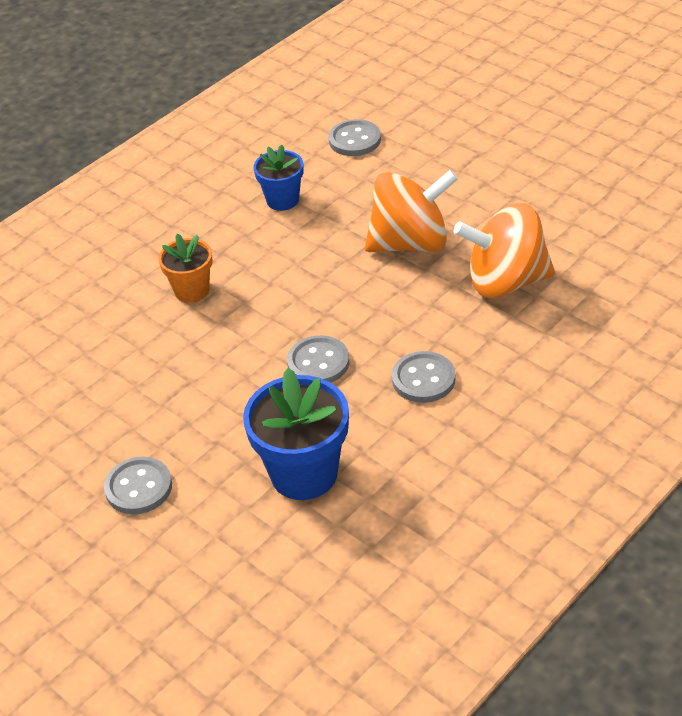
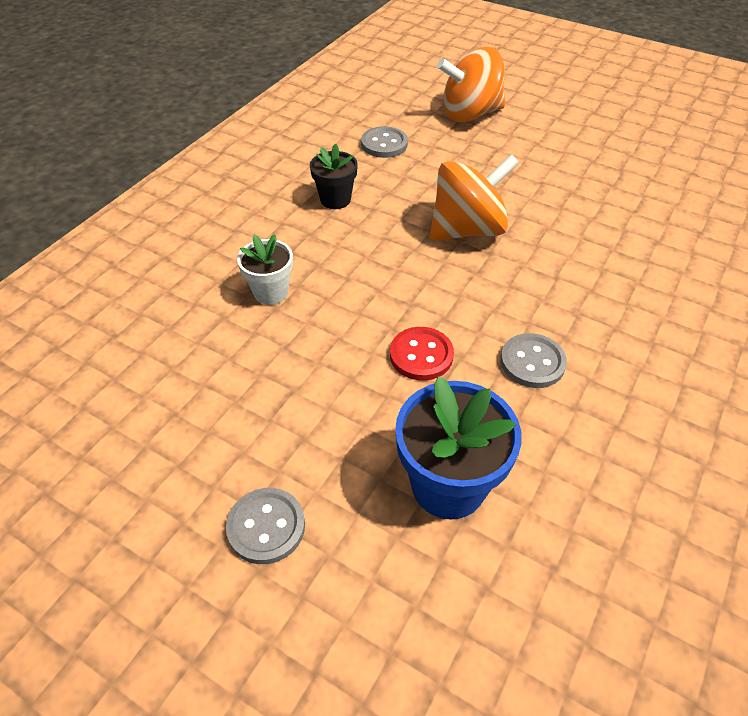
camera: 15 degrees left, 5 degrees up
(192, 290) = (271, 292): orange flower pot -> white flower pot
(282, 200) = (335, 199): blue flower pot -> black flower pot
(318, 362) = (421, 355): grey button -> red button
(505, 282) = (569, 258): orange spinning top -> orange spinning top (470, 114)

